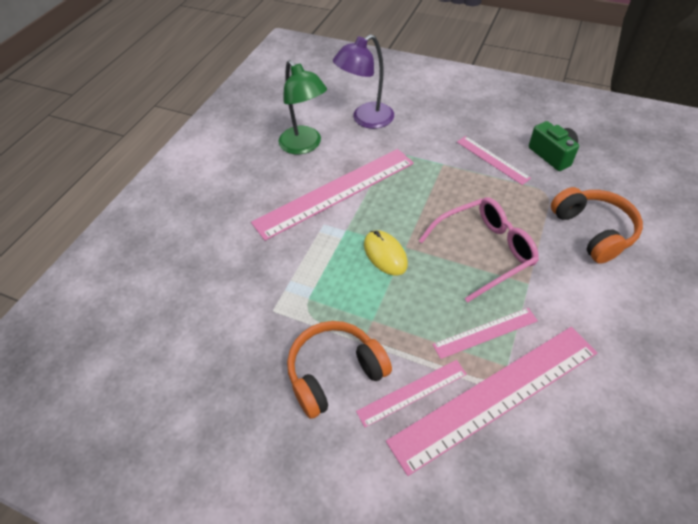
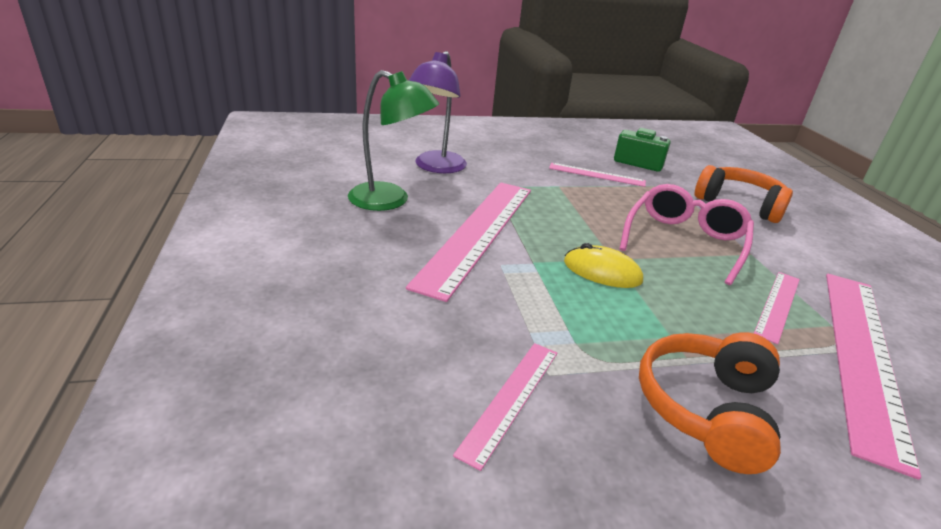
camera: 40 degrees left, 20 degrees down
(412, 392) = (800, 389): pink ruler -> pink ruler (510, 399)

